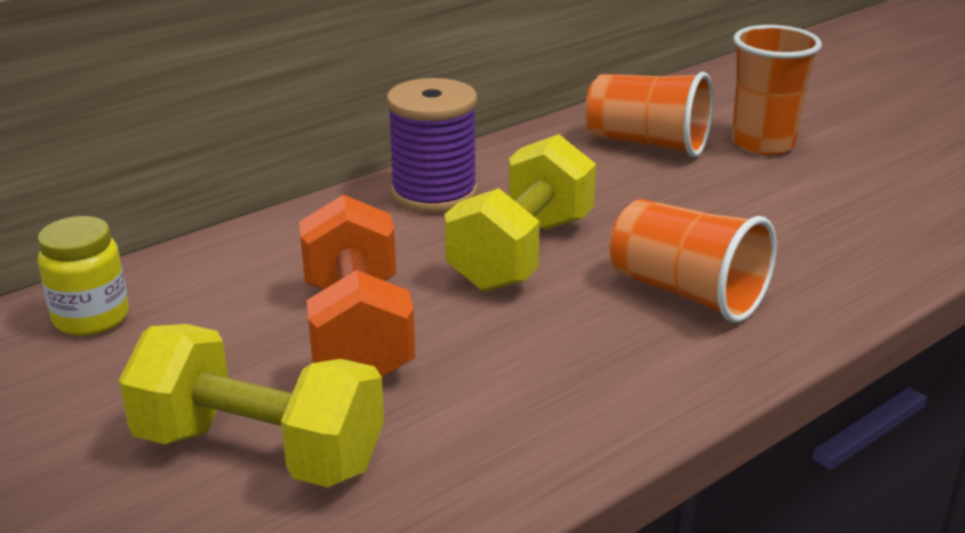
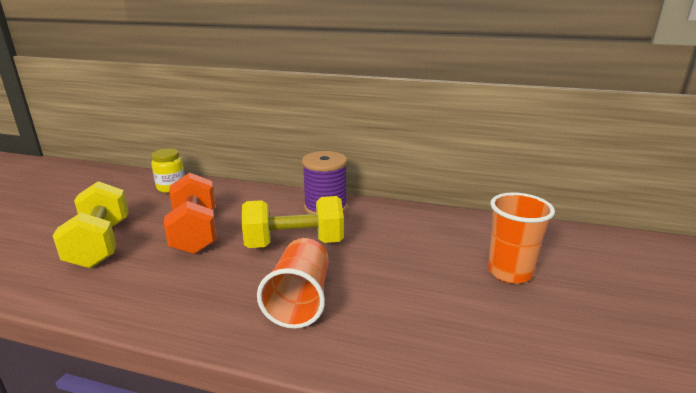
camera: 55 degrees right, 5 degrees down
(357, 332) = (195, 232): orange dumbbell -> orange dumbbell turned 60 degrees counterclockwise
(647, 143) = (451, 238): orange cup -> none

